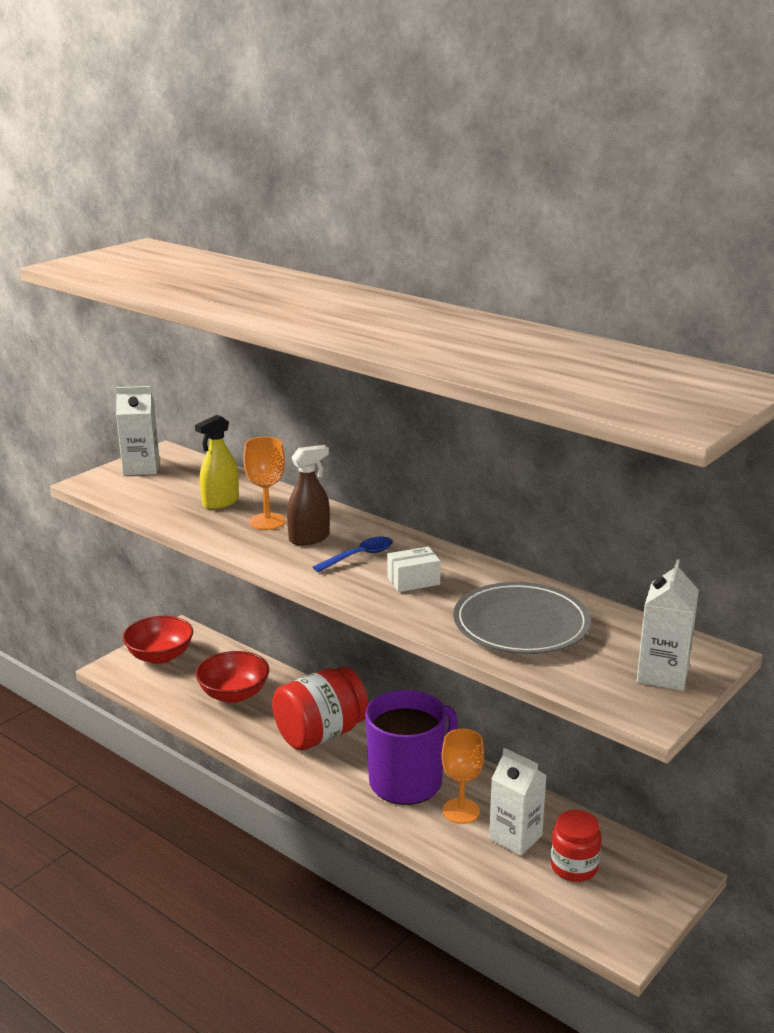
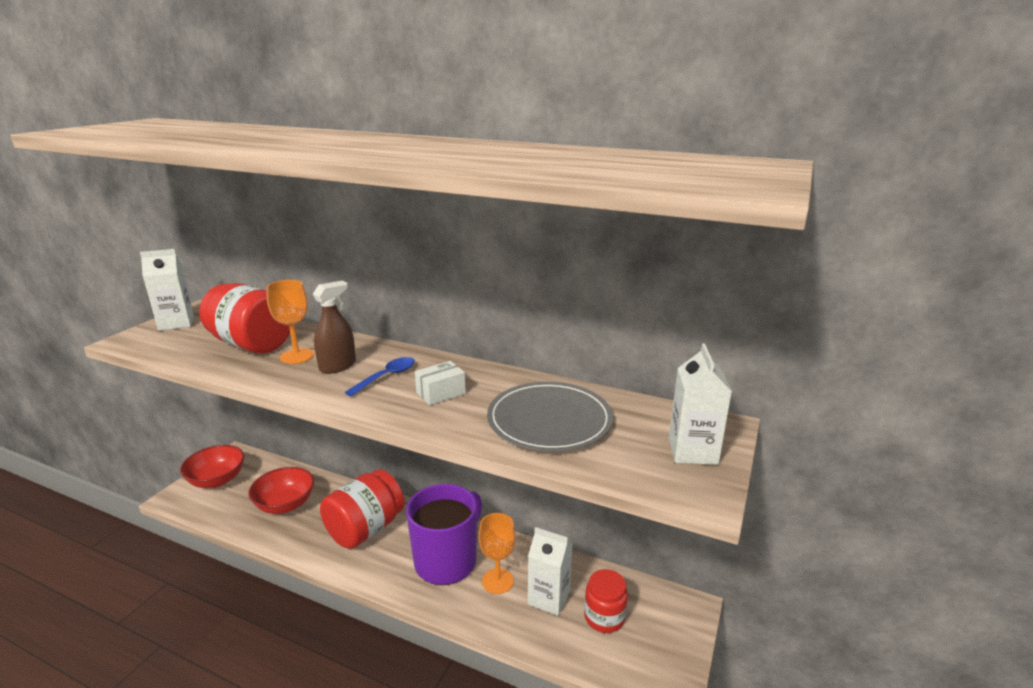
camera: 15 degrees left, 0 degrees up
(220, 502) = (252, 344): yellow spray bottle -> red jar

